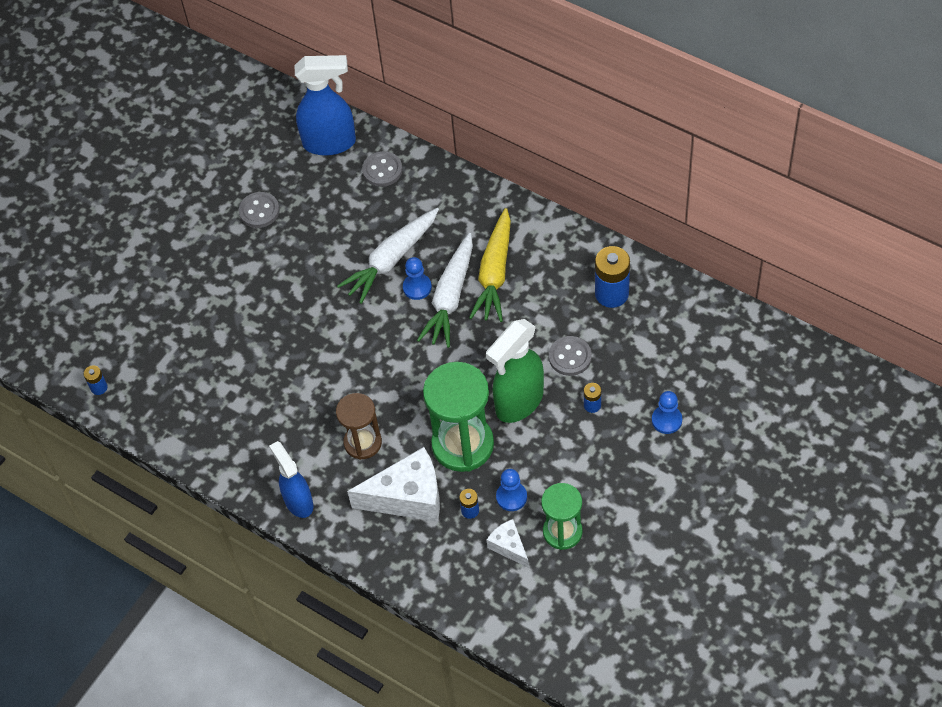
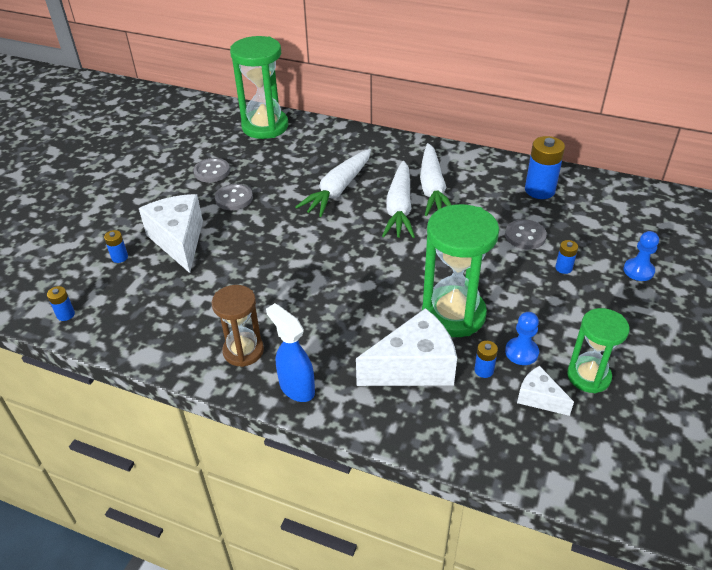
camera: 15 degrees left, 15 degrees down
(152, 323) = (120, 257): none -> blue battery
(213, 309) = (179, 241): none -> white cheese
(330, 143) = (265, 126): blue spray bottle -> green hourglass
(363, 442) = (351, 326): brown hourglass -> brown hourglass (243, 351)
(382, 170) = (313, 137): grey button -> grey button (234, 198)
(417, 287) = (367, 205): blue pawn -> none
(494, 273) = (432, 188): yellow carrot -> white carrot
(518, 402) = (493, 274): green spray bottle -> none

